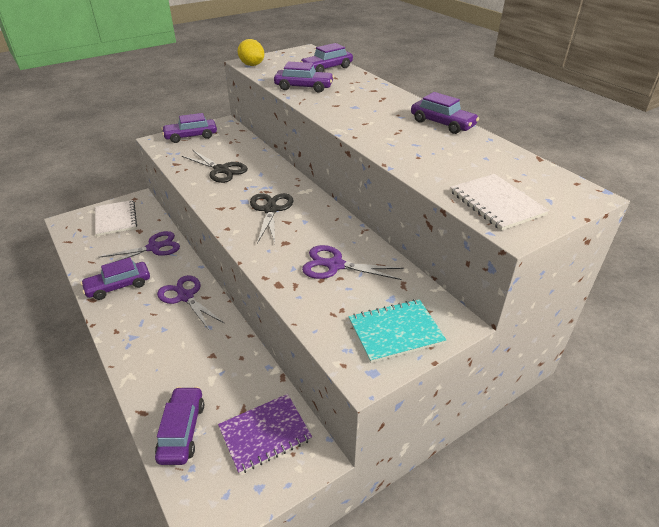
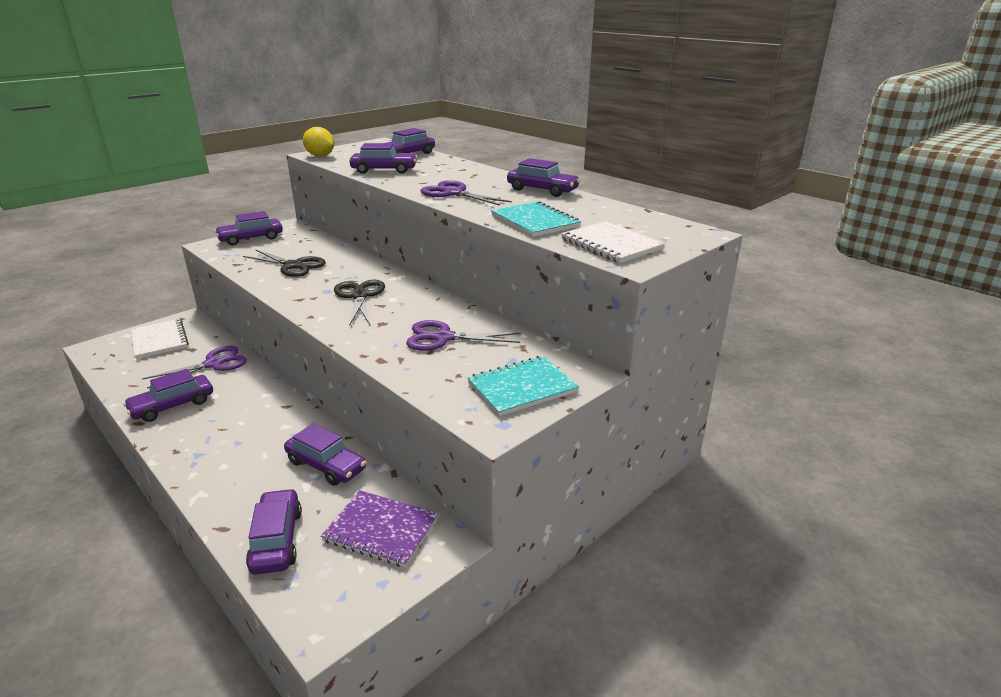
camera: 10 degrees left, 10 degrees down
(185, 297) = (261, 408): purple scissors -> purple scissors (453, 193)
(229, 362) = (326, 465): none -> purple car
(265, 433) = (381, 530): purple notebook -> purple notebook turned 60 degrees clockwise
(429, 165) = (535, 221): none -> turquoise notebook

